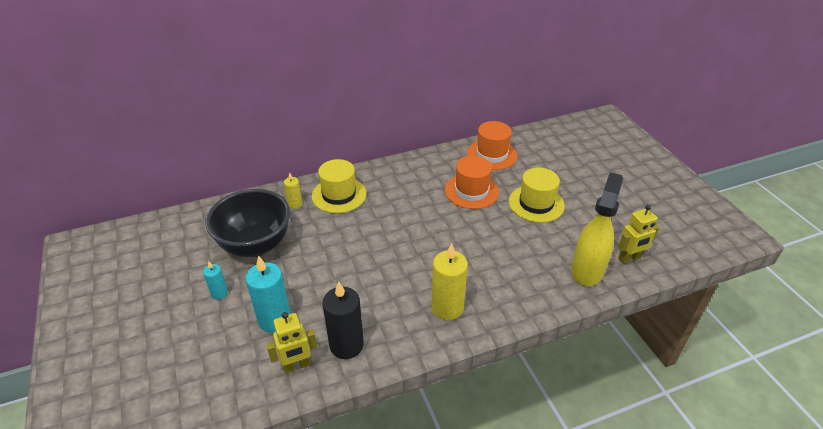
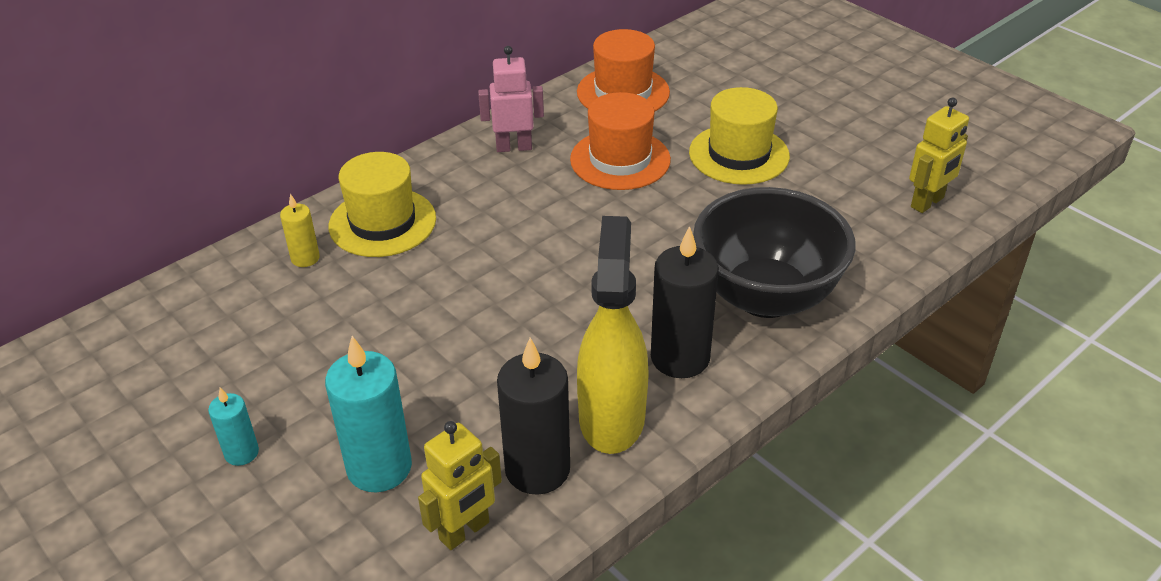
camera: 20 degrees left, 0 degrees up
(255, 245) = (267, 349): black bowl -> black bowl (765, 296)
(421, 171) = (514, 147): none -> pink robot
(447, 308) = (680, 358): yellow candle -> black candle
(587, 270) = (873, 237): yellow spray bottle -> yellow spray bottle (612, 417)

